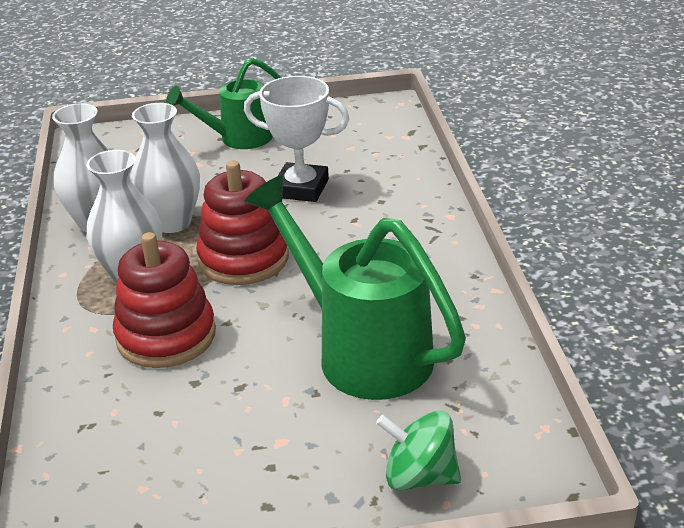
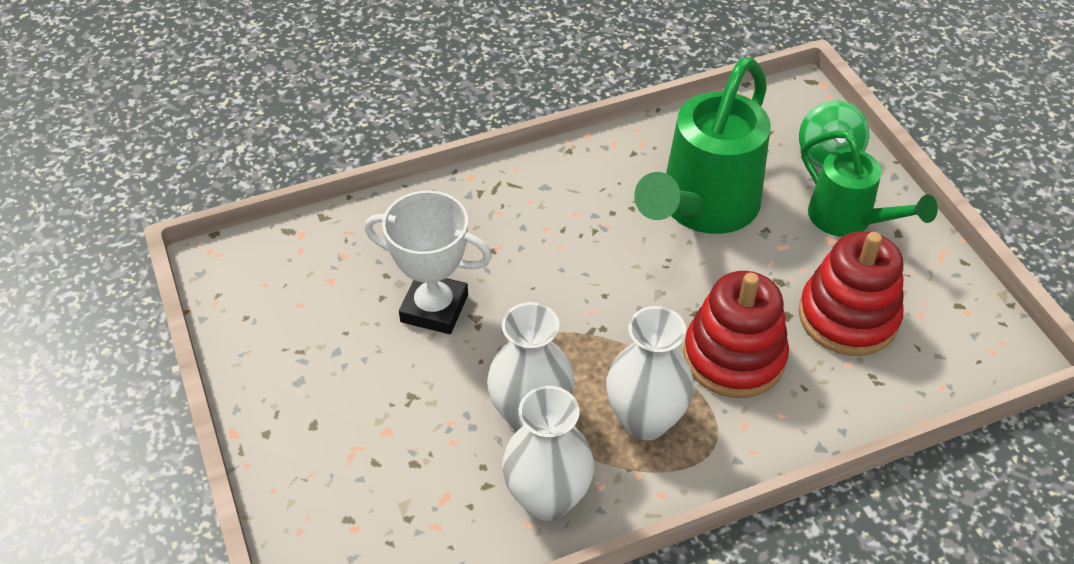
camera: 105 degrees left, 15 degrees up
(238, 139) = (315, 403): green watering can -> green watering can (848, 220)
(243, 259) = (587, 327): red stacking toy -> red stacking toy (848, 317)
(301, 188) = (434, 308): white trophy -> white trophy turned 75 degrees counterclockwise

